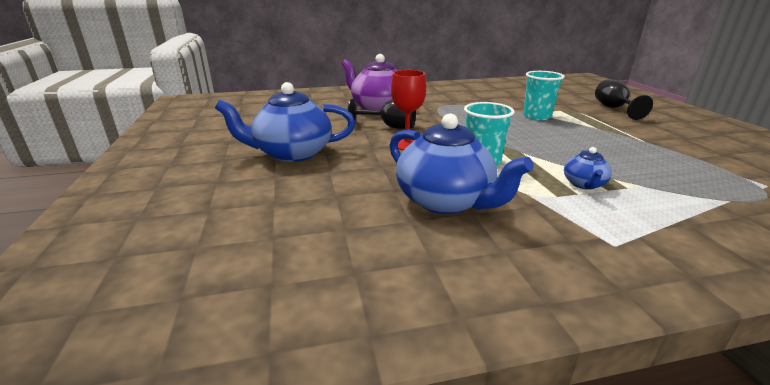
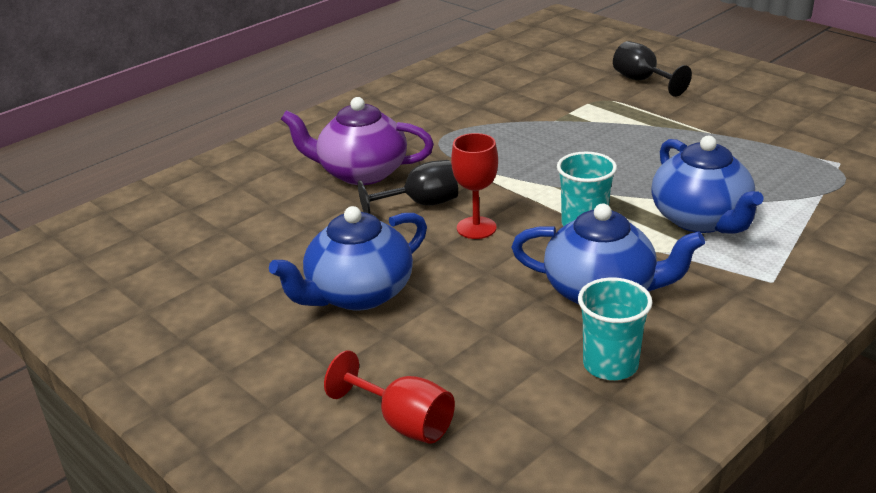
camera: 30 degrees left, 5 degrees up
(201, 224) = (403, 422): none -> red goblet
(537, 116) = (572, 124): turquoise cup -> turquoise cup (610, 365)
(584, 184) = (701, 219): blue teapot -> blue teapot, size x2.09

